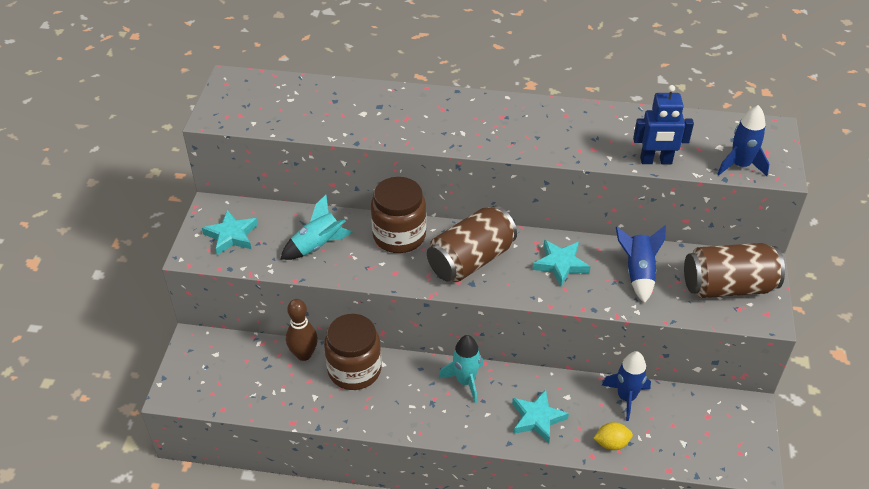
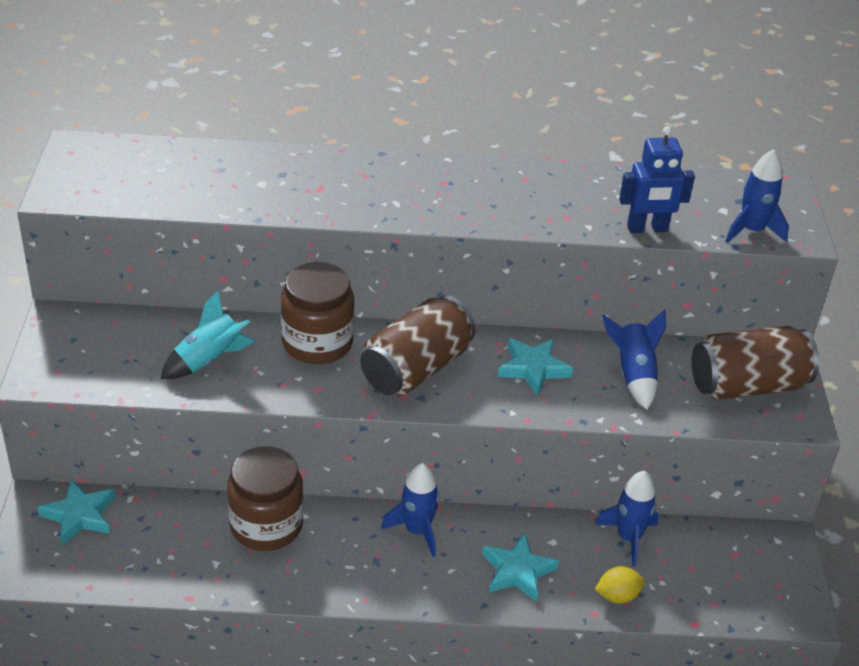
camera: 10 degrees left, 5 degrees down
(231, 235) = (88, 352): turquoise star -> turquoise star (80, 515)
(304, 354) = (194, 509): brown bowling pin -> none
(465, 381) = (417, 530): turquoise rocket -> blue rocket

